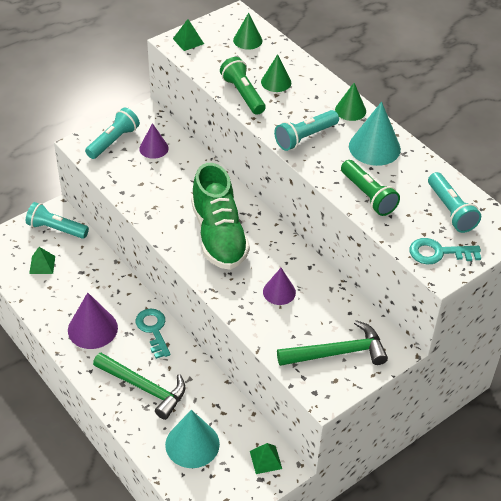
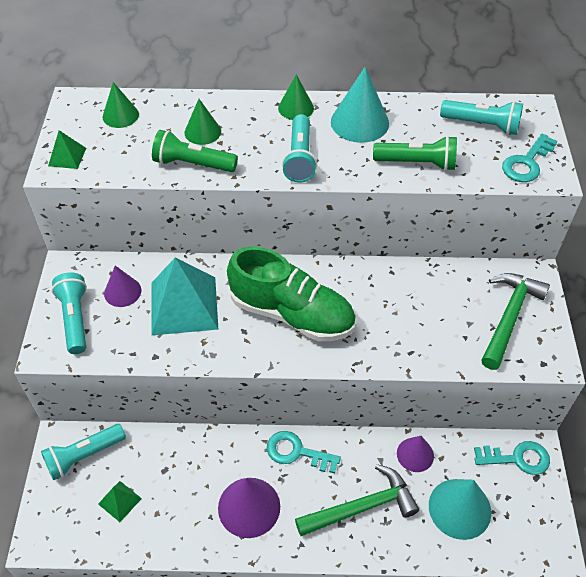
camera: 50 degrees left, 5 degrees up
(172, 181) = (184, 305): none -> turquoise pyramid
(265, 459) = (518, 458): green pyramid -> turquoise key
(279, 292) = (403, 313): purple cone -> purple cone (415, 454)

